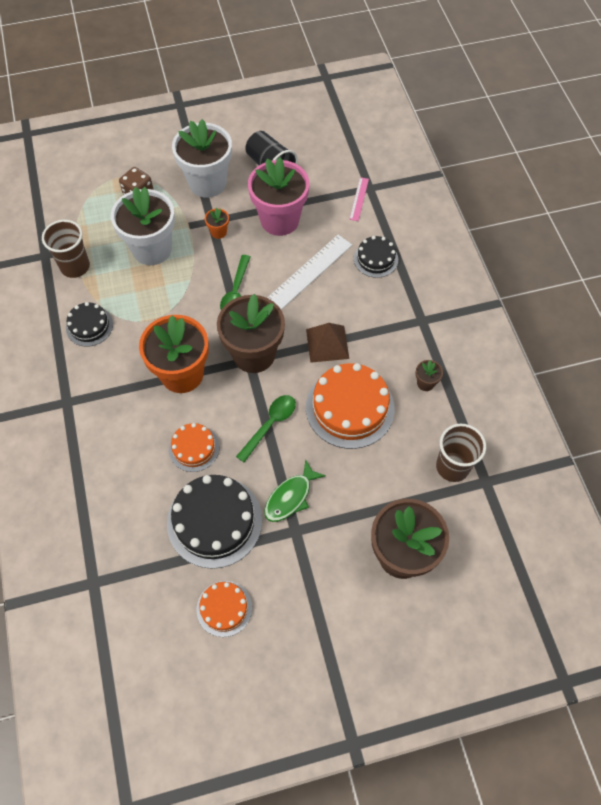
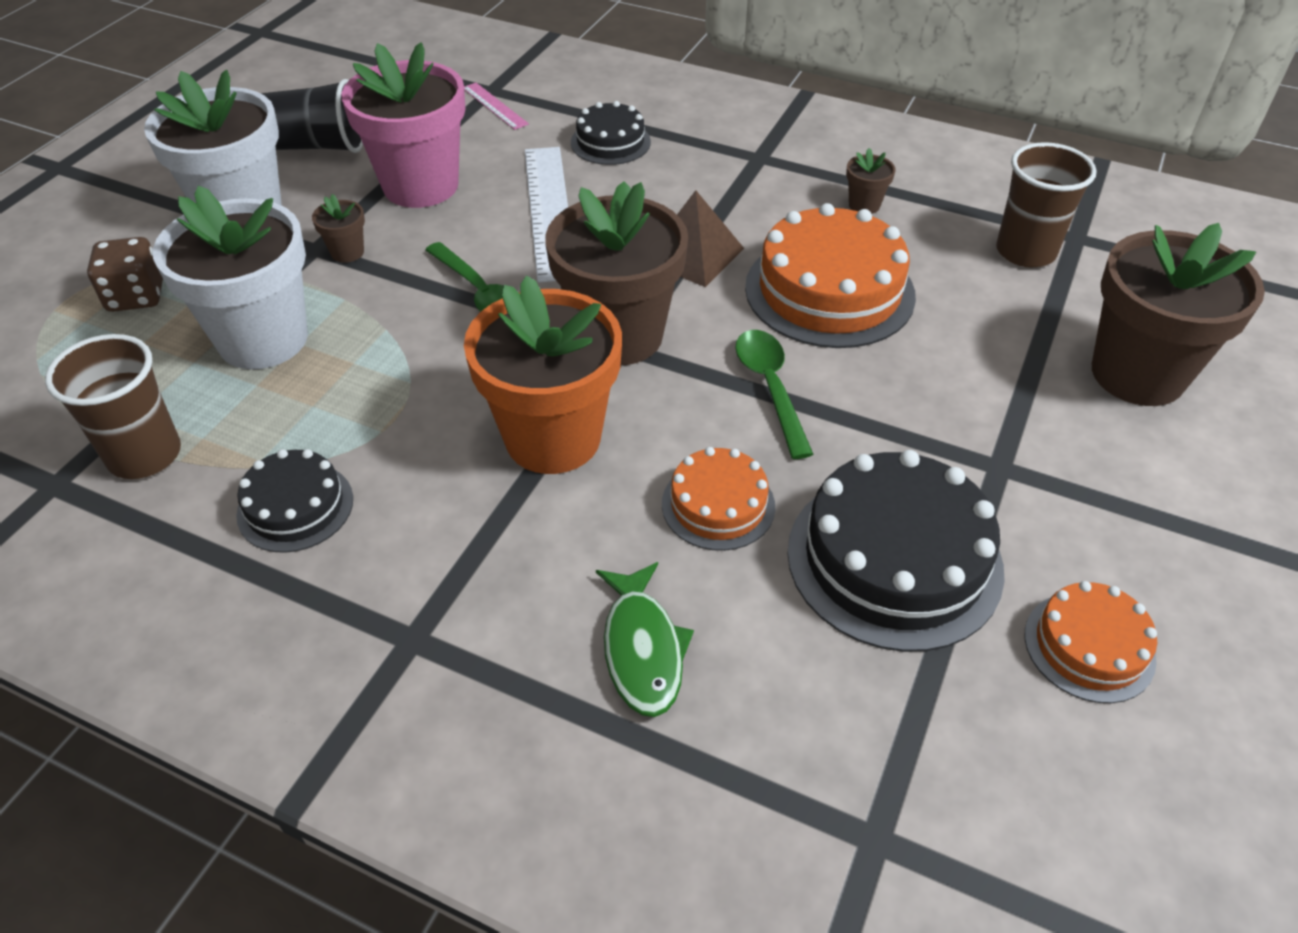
camera: 50 degrees left, 15 degrees down
(218, 232) = (347, 252): orange flower pot -> brown flower pot
(290, 497) = (930, 437): green fish -> green fish (642, 649)

